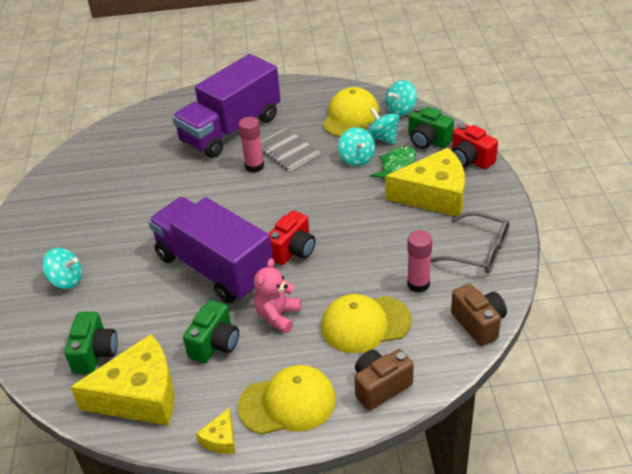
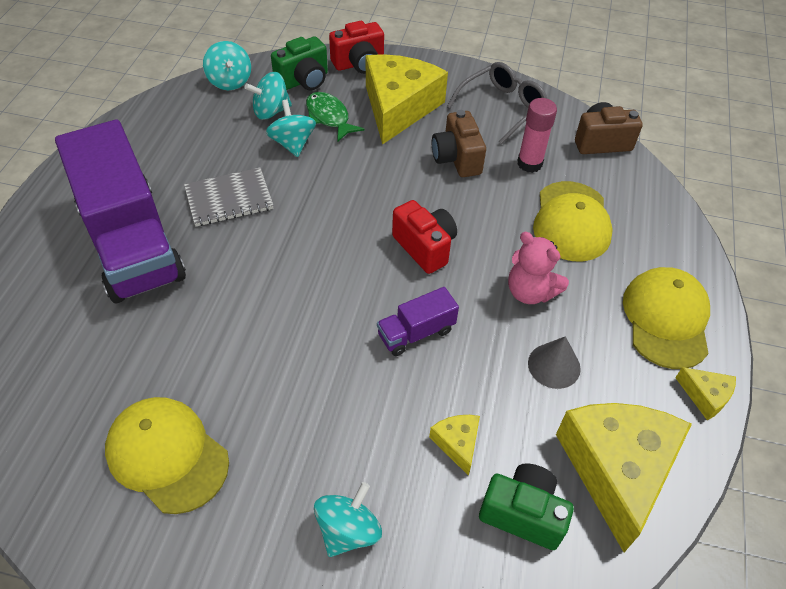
camera: 75 degrees left, 10 degrees up
(136, 310) = (457, 443): none -> yellow cheese
(215, 268) = (416, 332): purple truck -> purple truck, size x0.42
(215, 344) = (554, 365): green camera -> grey cone
(254, 166) = (235, 239): pink glue stick -> none
(350, 116) = (206, 123): yellow cap -> yellow cap (167, 455)
(357, 159) = (292, 143): turquoise spinning top -> turquoise spinning top turned 105 degrees counterclockwise
(380, 387) = (663, 237): brown camera -> brown camera (457, 159)

